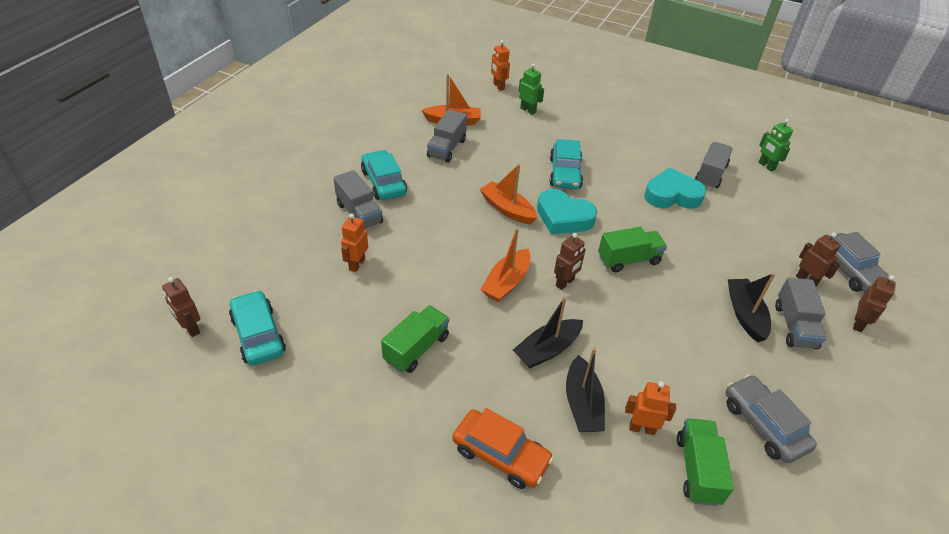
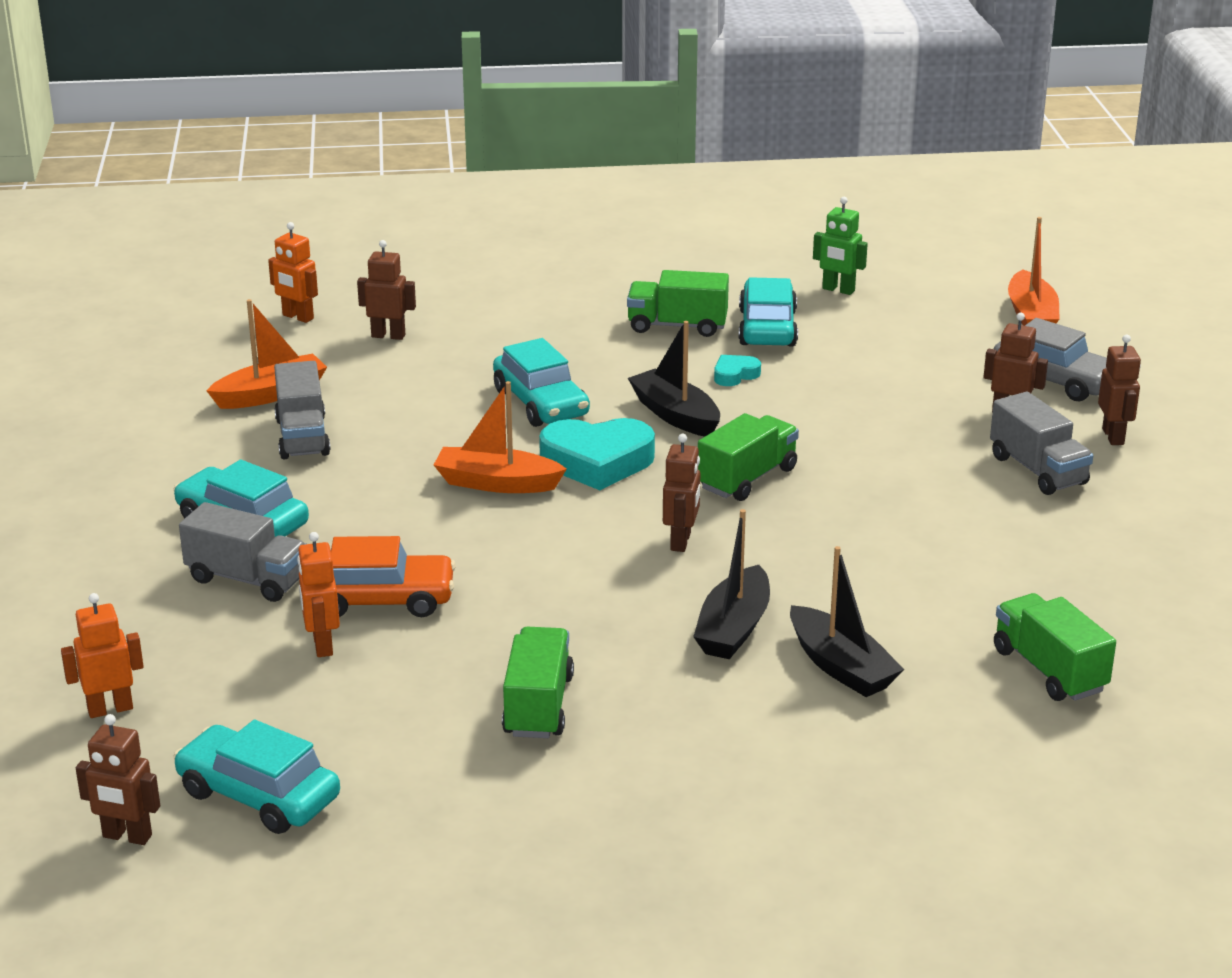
camera: 30 degrees left, 15 degrees down
(500, 455) = (785, 766): orange car -> orange car (380, 599)
(506, 282) = (592, 574): orange boat -> orange boat (1031, 315)
(528, 110) = (388, 336): green robot -> brown robot
(642, 428) = (942, 659): orange robot -> orange robot (110, 709)
(665, 156) = (677, 326): none -> green truck
(672, 195) = (735, 375): turquoise heart -> turquoise heart, size x0.48
(710, 174) = (767, 328): grey truck -> turquoise car
(745, 315) = (964, 482): black boat -> black boat (675, 415)
(763, 425) = (1088, 591): grey car -> none

